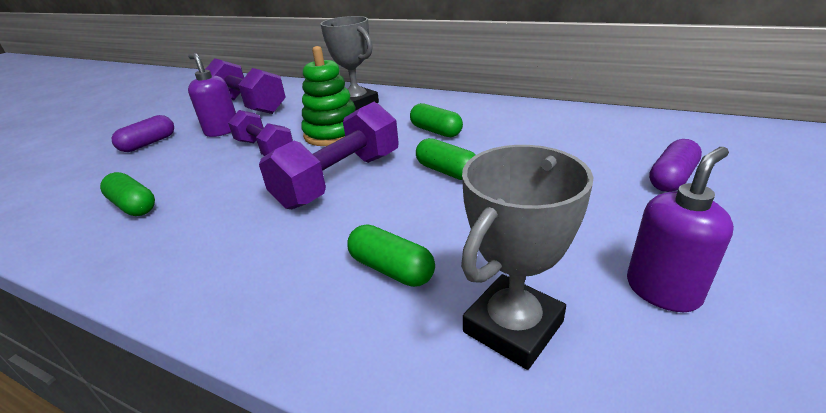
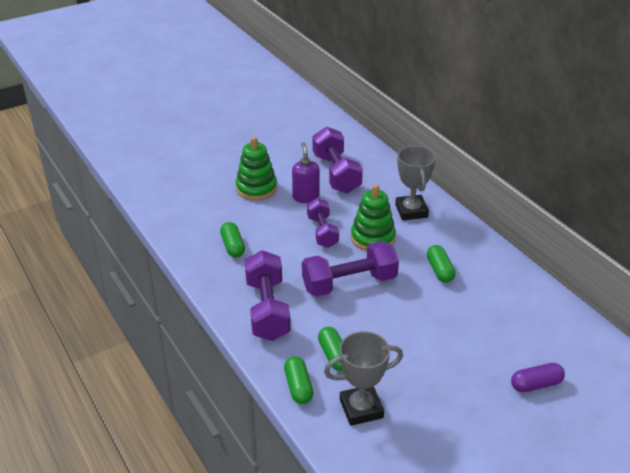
camera: 30 degrees right, 5 degrees up
(148, 143) = (256, 188): purple capsule -> green stacking toy
(232, 257) = (267, 309): none -> purple dumbbell
(447, 171) = (414, 309): green capsule -> green capsule (298, 387)
(662, 290) = (441, 431): purple soap dispenser -> none

